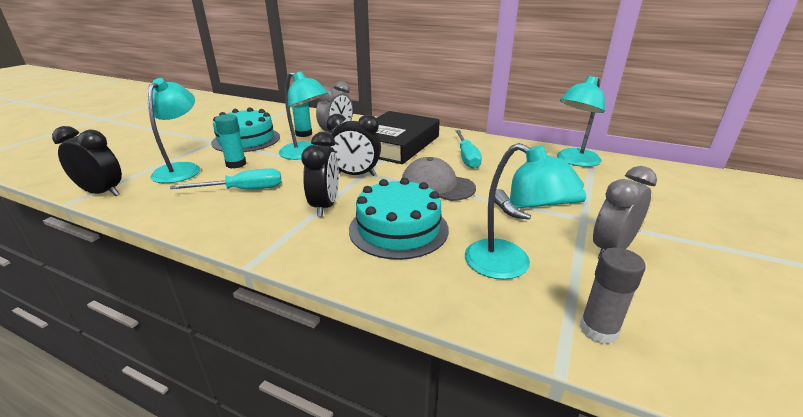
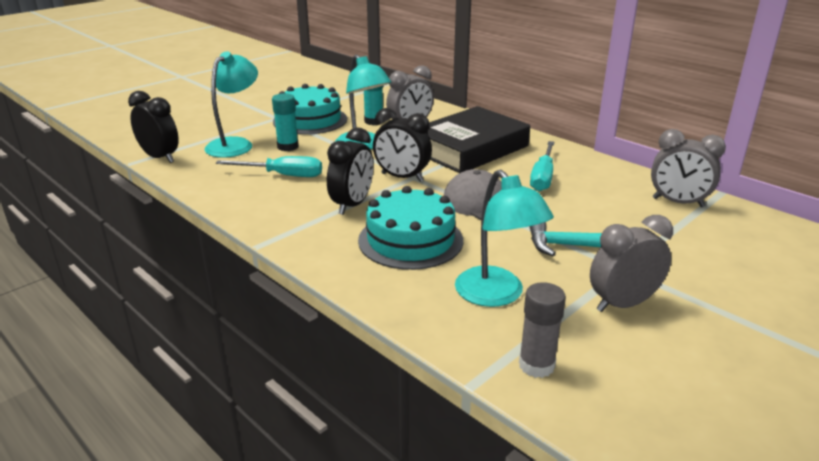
camera: 20 degrees right, 0 degrees up
(574, 161) = (678, 202): turquoise lamp -> grey clock

